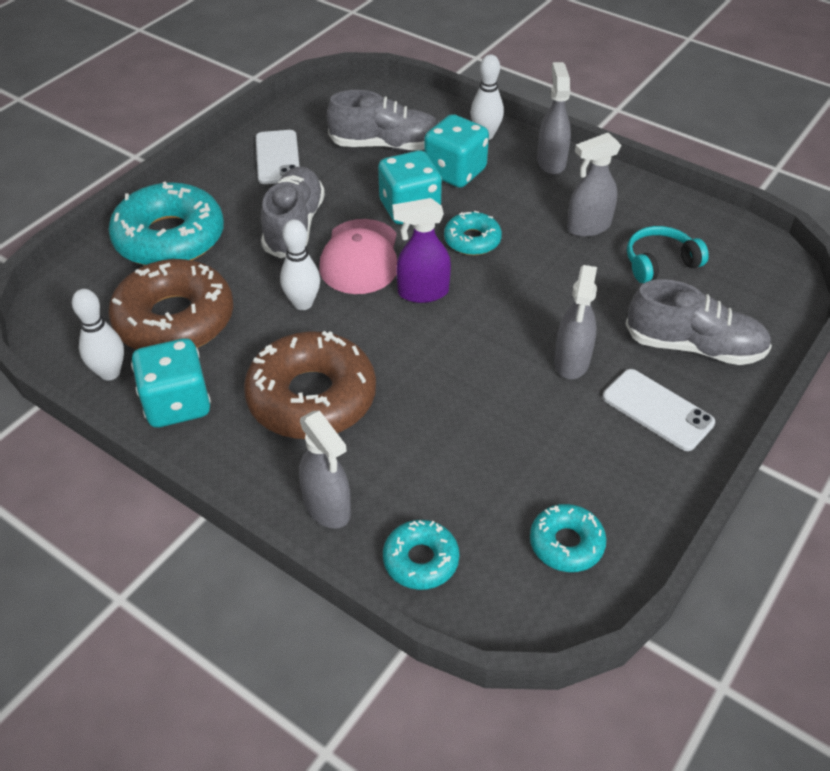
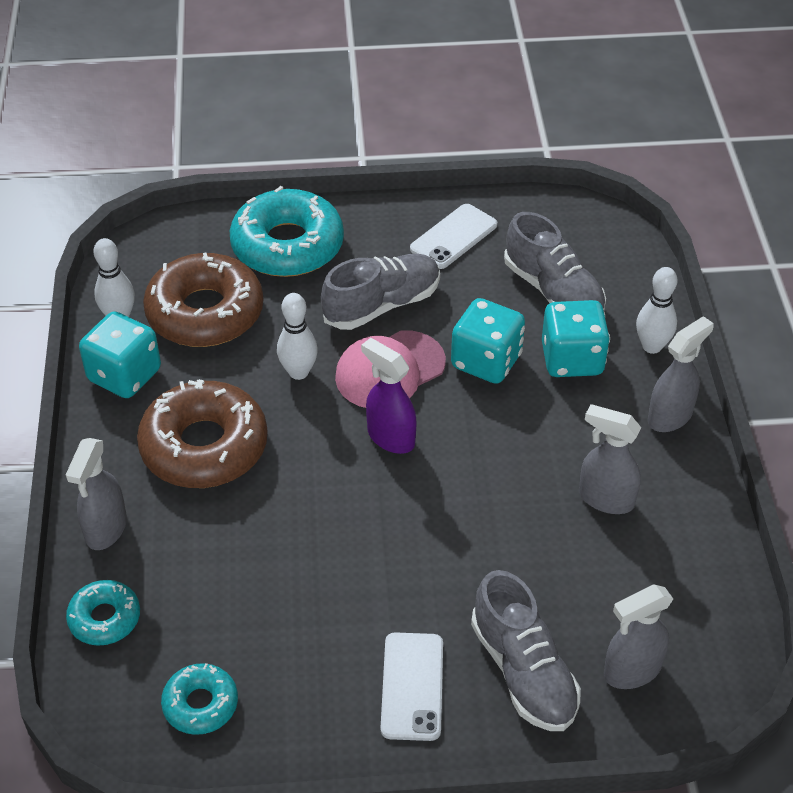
camera: 50 degrees right, 0 degrees up
(472, 240) = (492, 428): turquoise donut -> none
(571, 362) = (410, 590): grey spray bottle -> grey spray bottle (631, 671)
(659, 263) = (615, 582): turquoise headphones -> none

